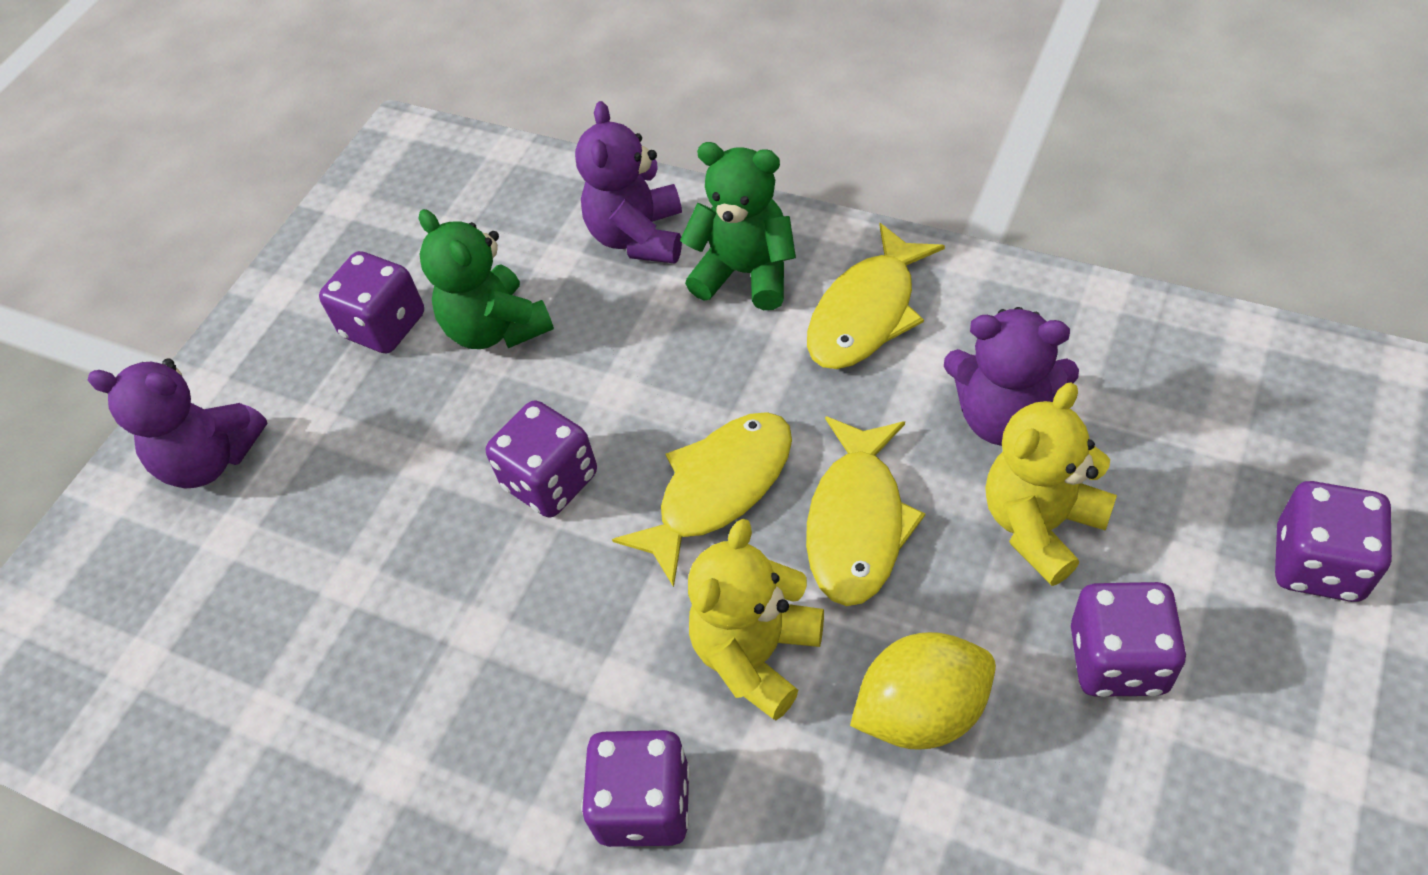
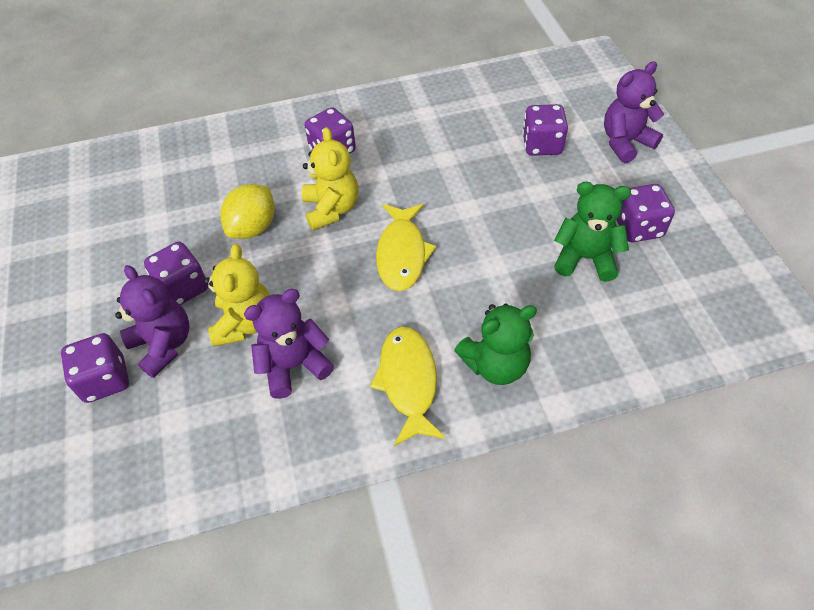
camera: 135 degrees right, 0 degrees up
(551, 481) = (477, 215): purple dice -> purple dice (542, 145)
(638, 237) = (577, 350): purple teddy bear -> purple teddy bear (163, 345)
(857, 523) = (329, 276): yellow fish -> none

